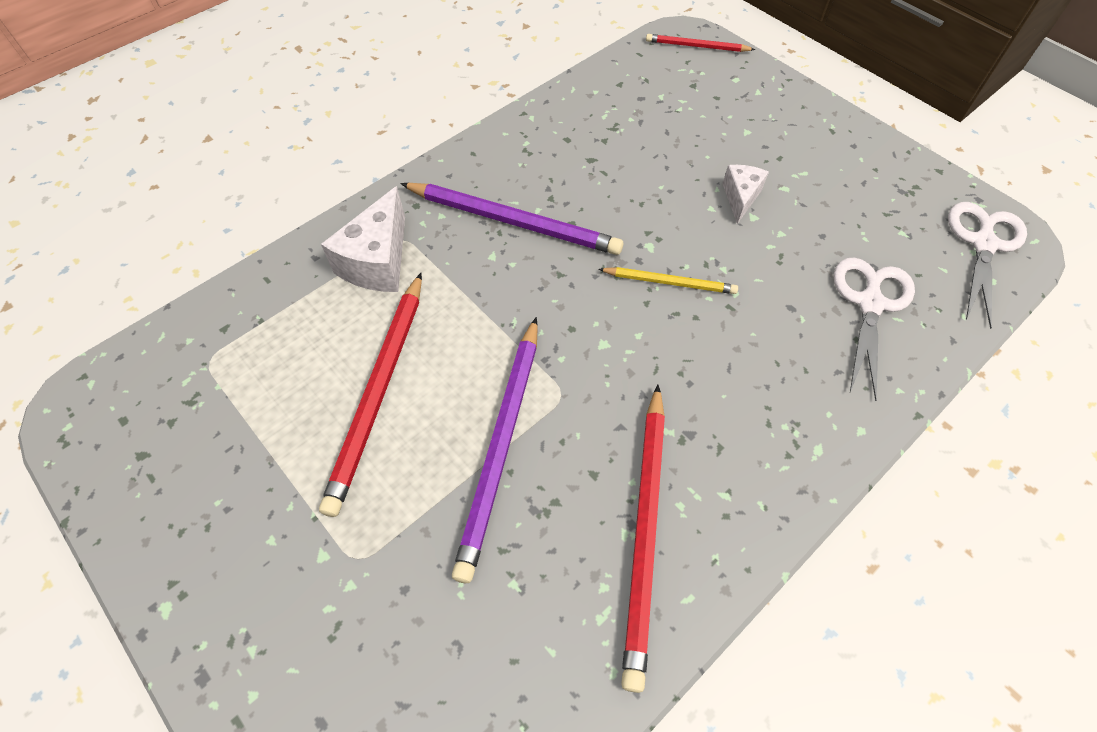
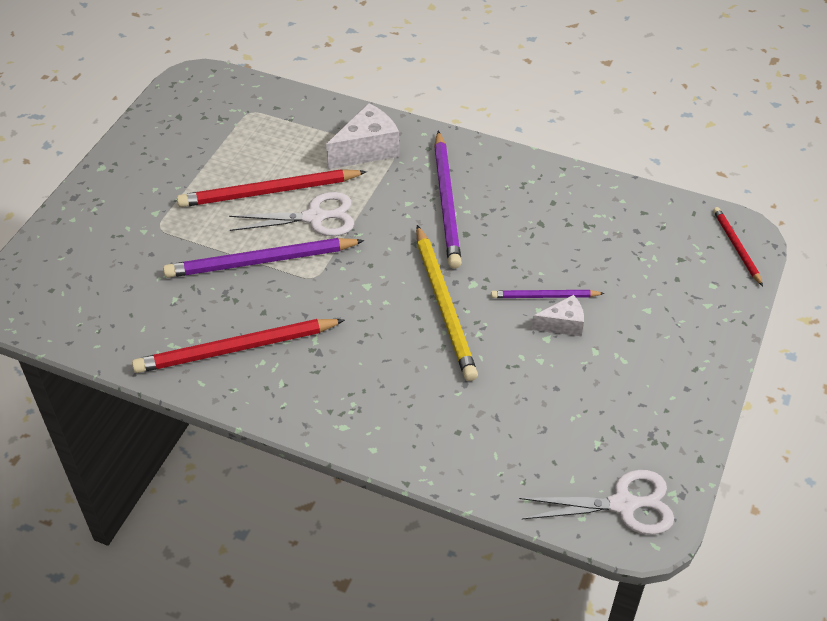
camera: 65 degrees right, 10 degrees down
(378, 261) = (367, 150): white cheese -> white cheese turned 150 degrees clockwise
(669, 282) = (444, 305): yellow pencil -> yellow pencil, size x1.82
(696, 196) = (544, 296): none -> purple pencil
(870, 304) = (500, 433): white scissors -> white scissors (314, 217)

